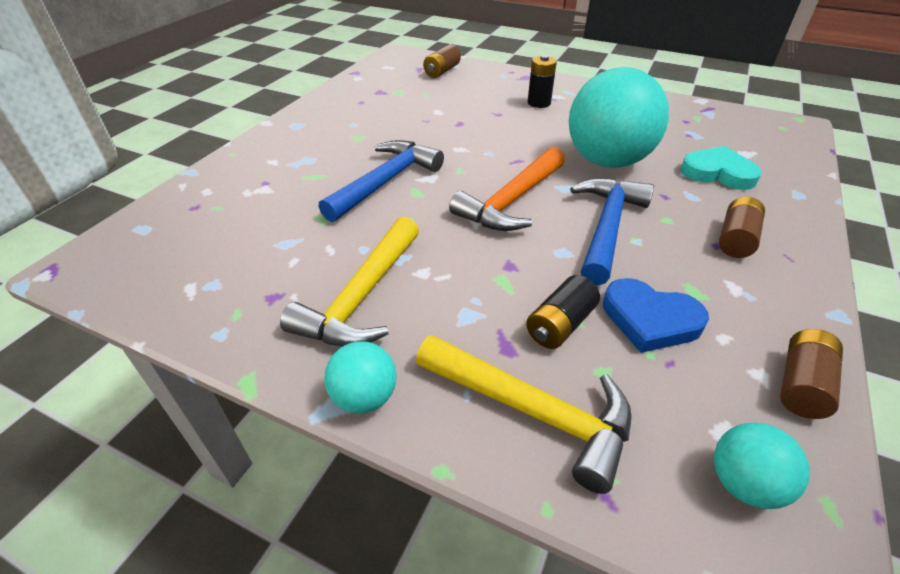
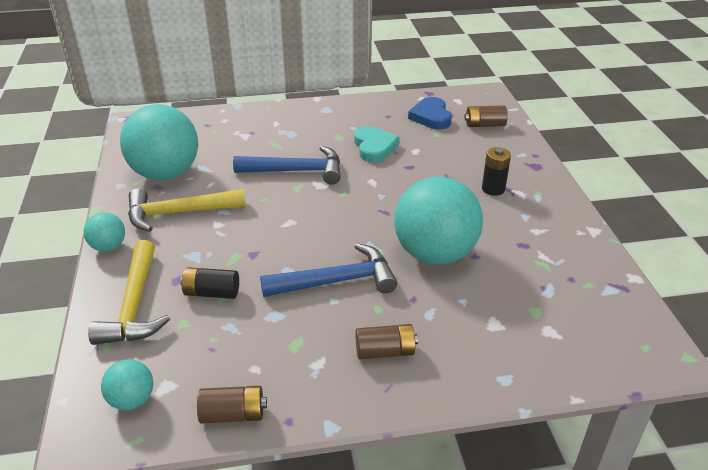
camera: 55 degrees right, 5 degrees down
(255, 278) = (166, 174): none -> turquoise ball
(511, 201) = (327, 228): orange hammer -> none
(650, 319) = (247, 329): blue heart -> blue heart (431, 117)
(718, 173) = (487, 320): turquoise heart -> turquoise heart (374, 147)

